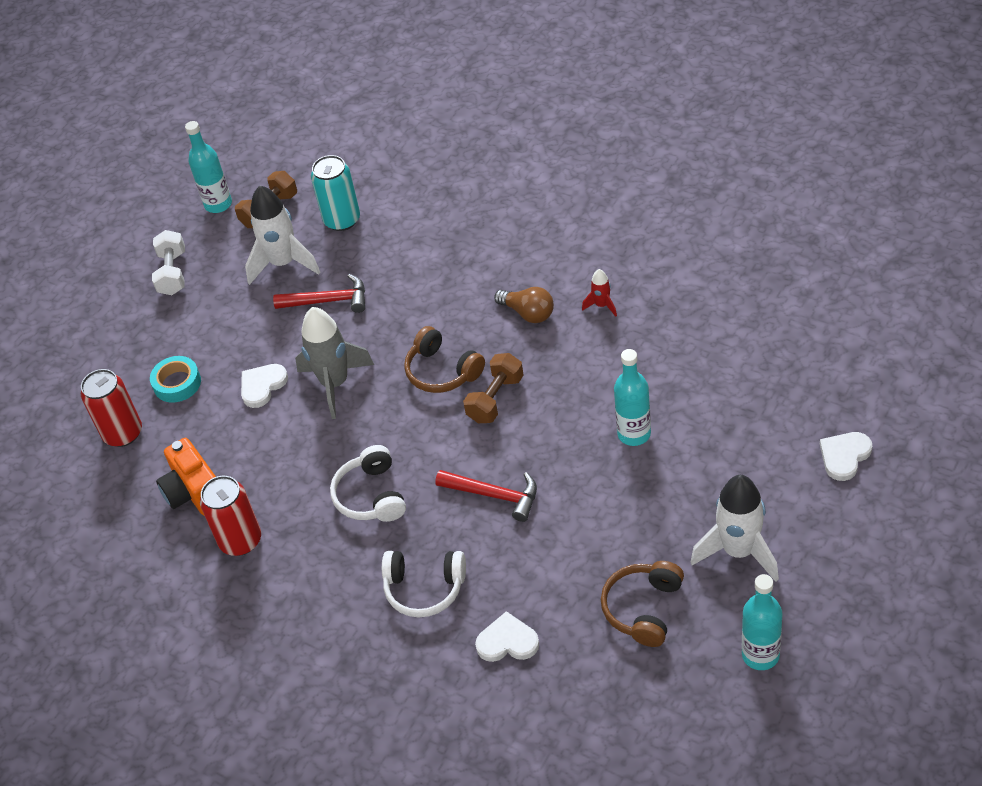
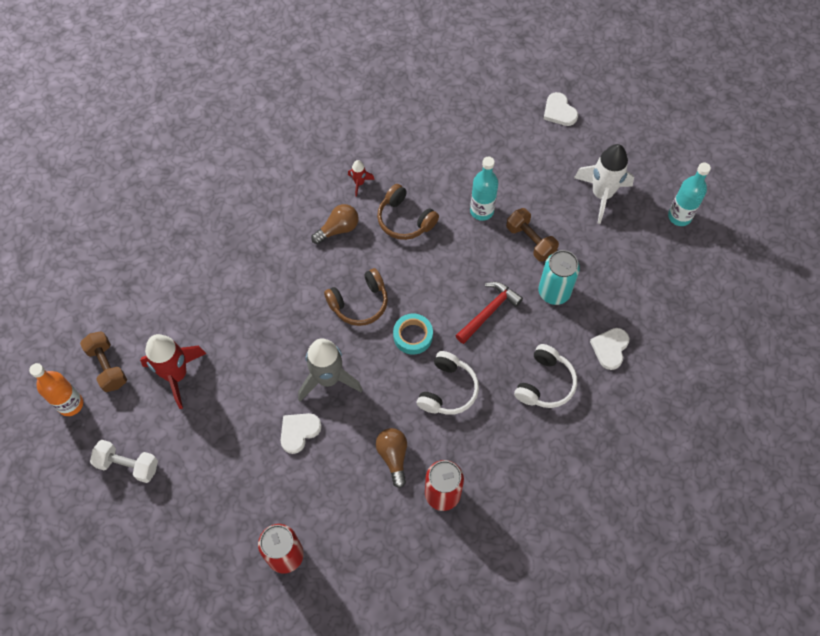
camera: 75 degrees left, 15 degrees up
(177, 383) = (256, 496): turquoise tape -> turquoise tape (413, 336)
(194, 493) = (378, 515): orange camera -> none
(218, 204) = (70, 404): turquoise bottle -> orange bottle
(262, 386) = (299, 432): white heart -> white heart turned 75 degrees clockwise
(267, 478) = (393, 456): none -> brown light bulb
(284, 263) = (176, 375): white rocket -> red rocket
(328, 301) = (239, 355): red hammer -> none
(342, 220) = (158, 316): turquoise can -> turquoise can (554, 292)
(371, 496) = (448, 390): white headphones -> white headphones turned 75 degrees counterclockwise
(495, 399) = (405, 279): brown dumbbell -> brown dumbbell (530, 241)
(643, 608) = (620, 262): brown headphones -> brown headphones (405, 220)

